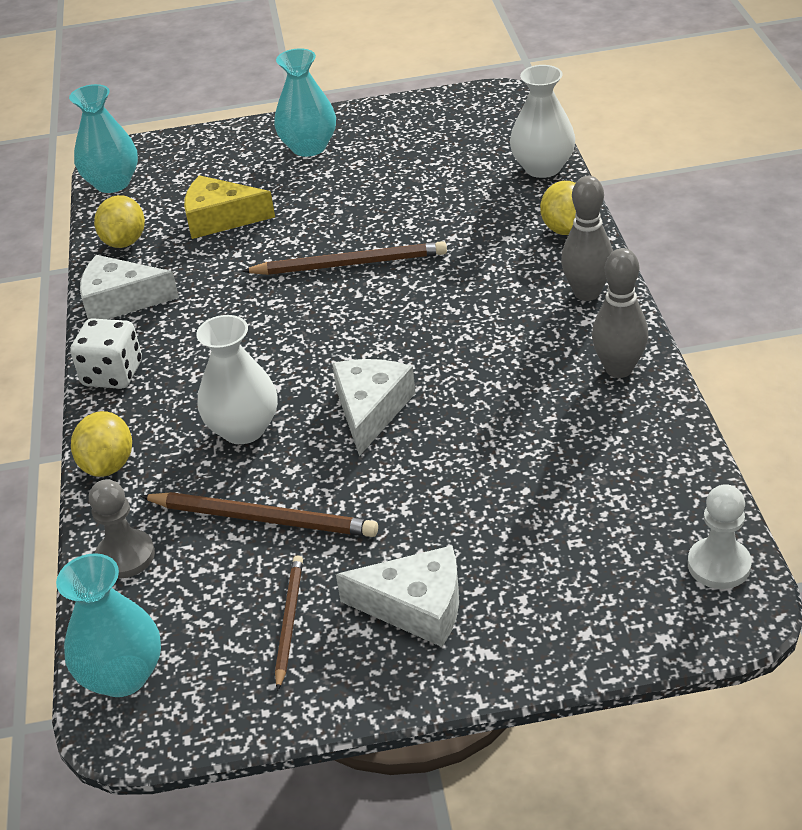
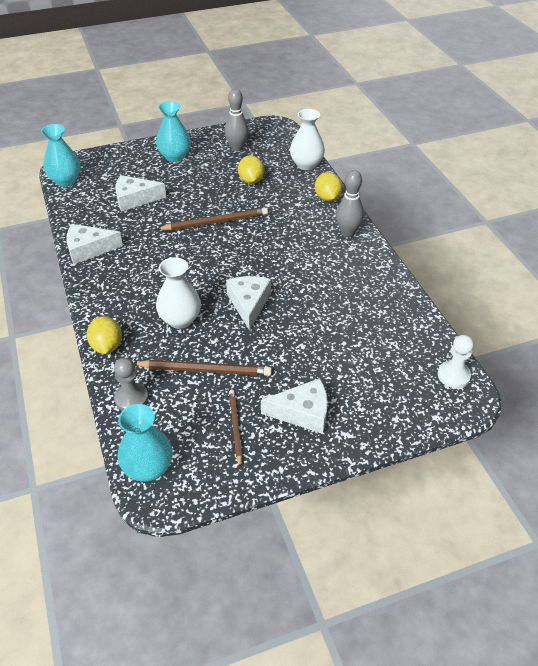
camera: 15 degrees left, 5 degrees up
(112, 374) = (95, 292): white dice -> none
(124, 242) = (82, 215): yellow lemon -> yellow lemon (251, 181)
(221, 218) = (135, 199): yellow cheese -> white cheese
(619, 369) = (375, 273): grey bowling pin -> grey bowling pin (237, 148)

